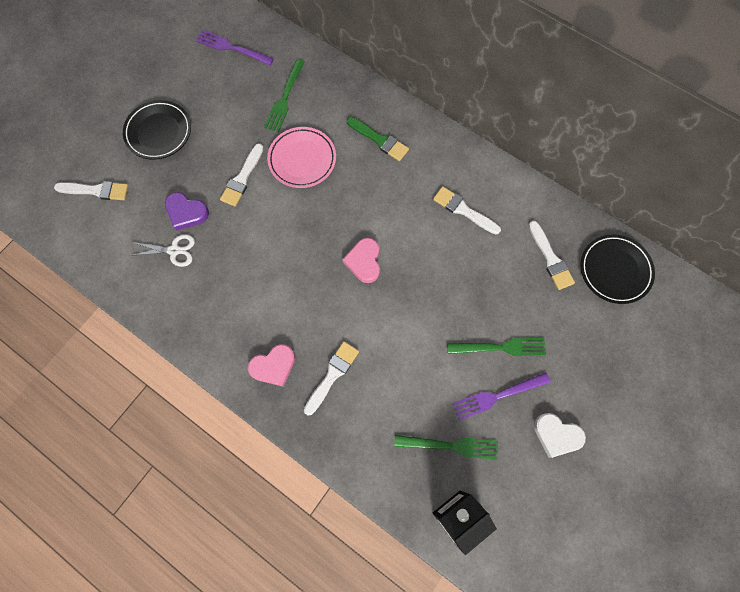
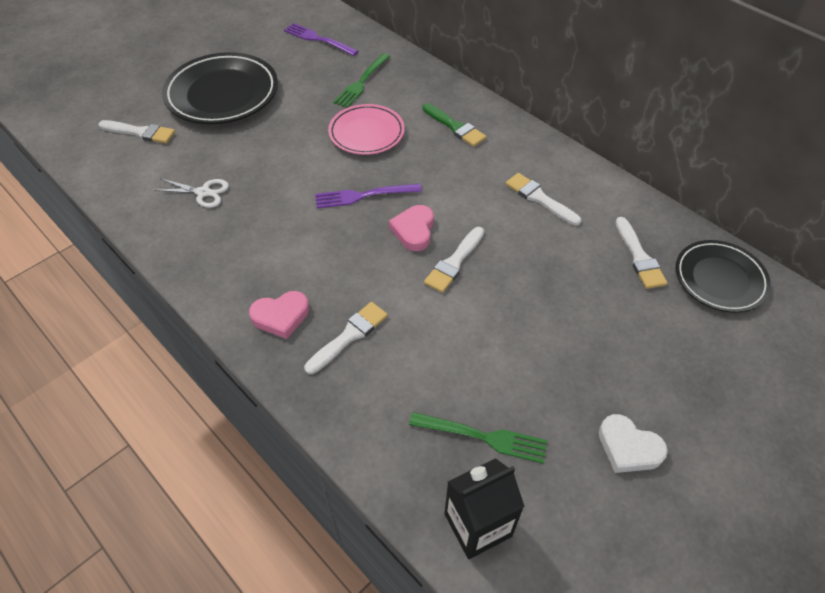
camera: 10 degrees right, 20 degrees down
(159, 132) = (222, 94): black plate -> black plate, size x1.57
(186, 212) = (228, 162): purple heart -> none
(242, 178) = (297, 141): white brush -> white brush (454, 262)
(497, 396) = (554, 390): purple fork -> purple fork (363, 196)
(500, 347) = (565, 338): green fork -> none

